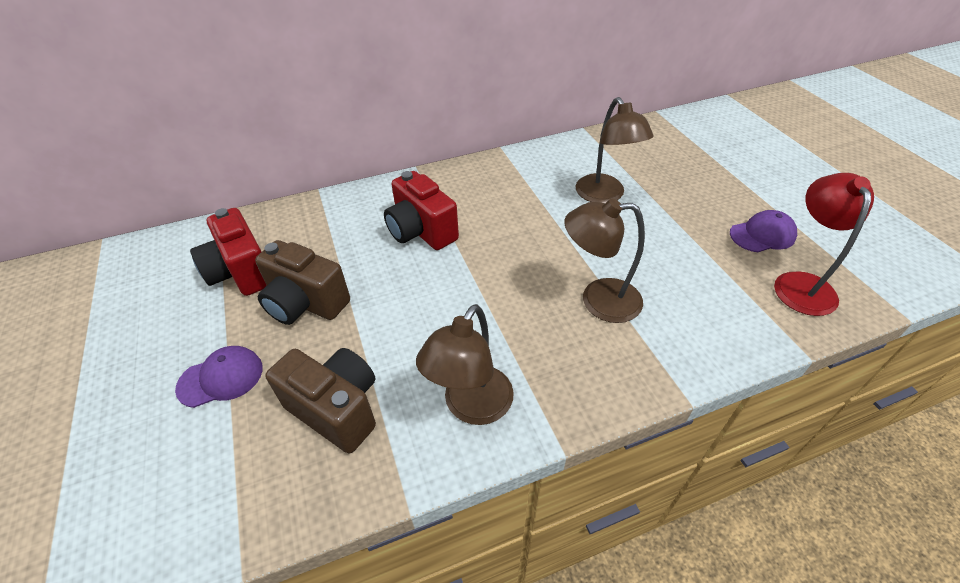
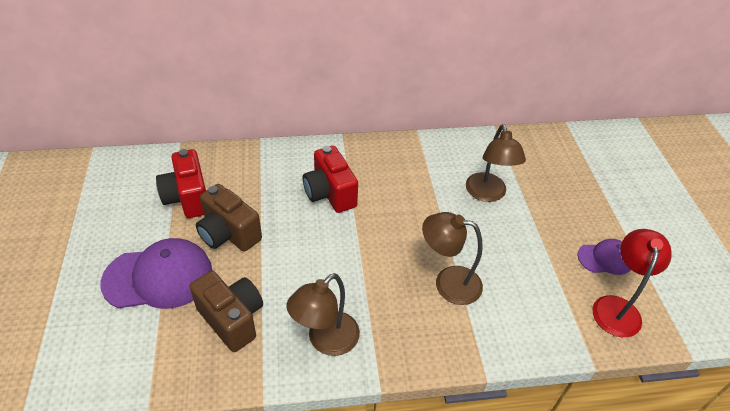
camera: 10 degrees right, 0 degrees up
(221, 378) = (158, 277): purple cap -> purple cap, size x1.80

